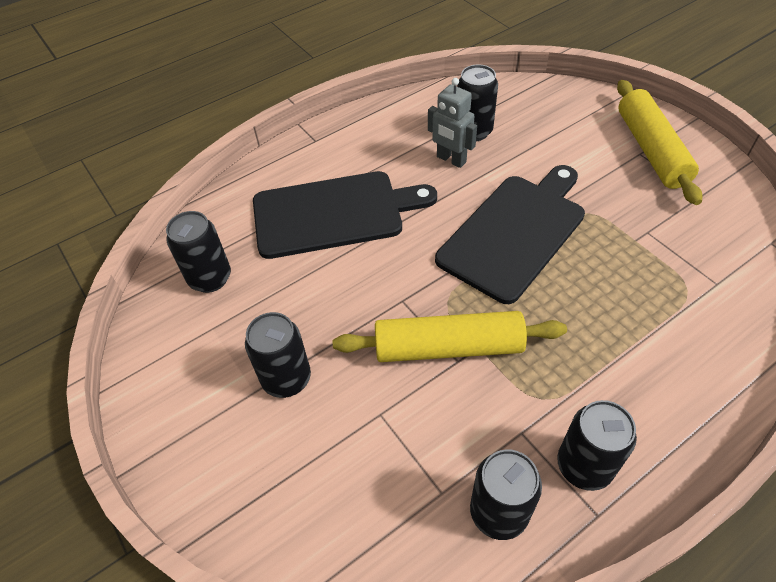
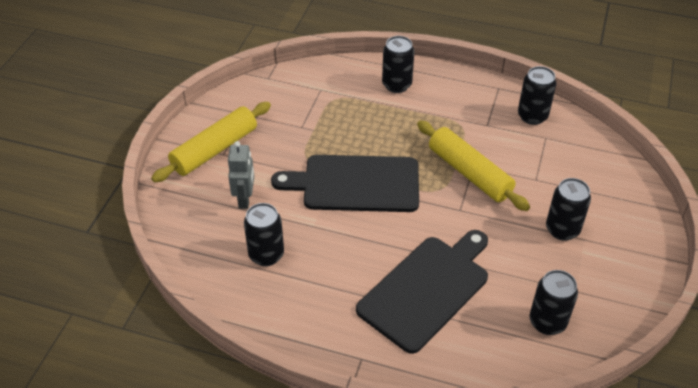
camera: 130 degrees left, 5 degrees down
(334, 213) = (426, 289): black cutting board -> black cutting board turned 90 degrees clockwise
(451, 160) = (311, 252): grey robot -> grey robot (245, 199)
(584, 466) = (480, 99): black can -> black can (396, 85)

